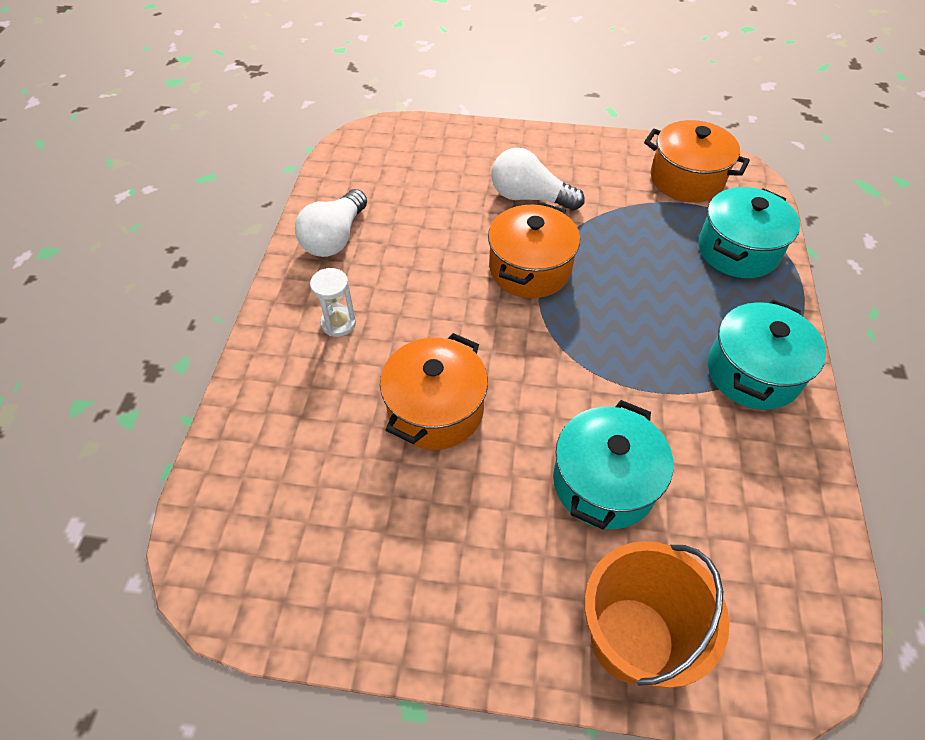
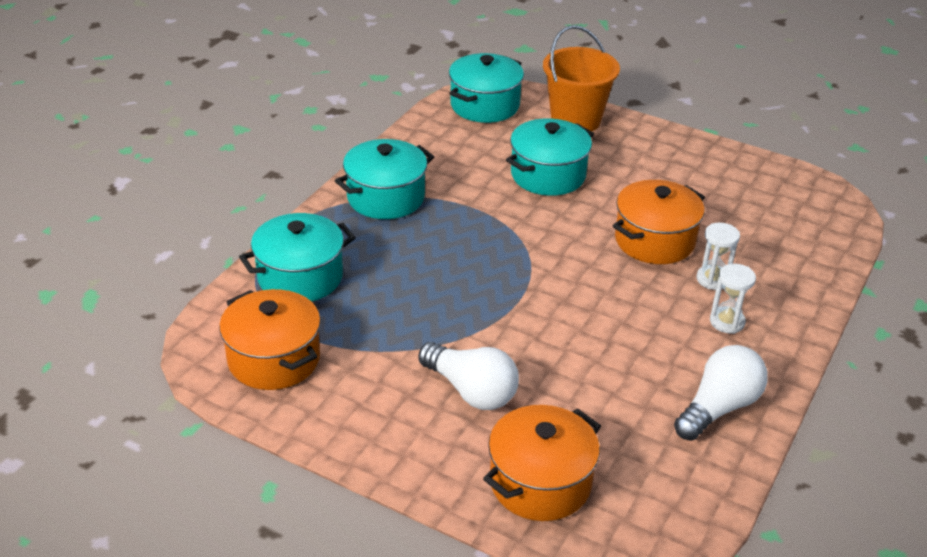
camera: 160 degrees left, 15 degrees down
(360, 373) = (713, 279): none -> white hourglass
(530, 269) = (517, 317): orange pot -> orange pot (540, 483)
(783, 622) = (485, 105): none -> turquoise pot

